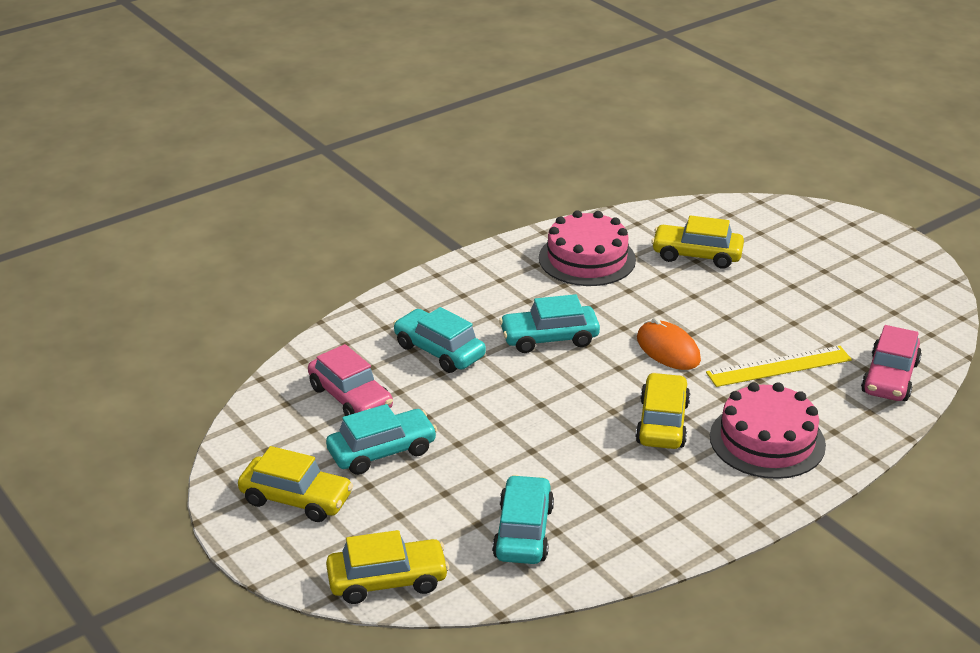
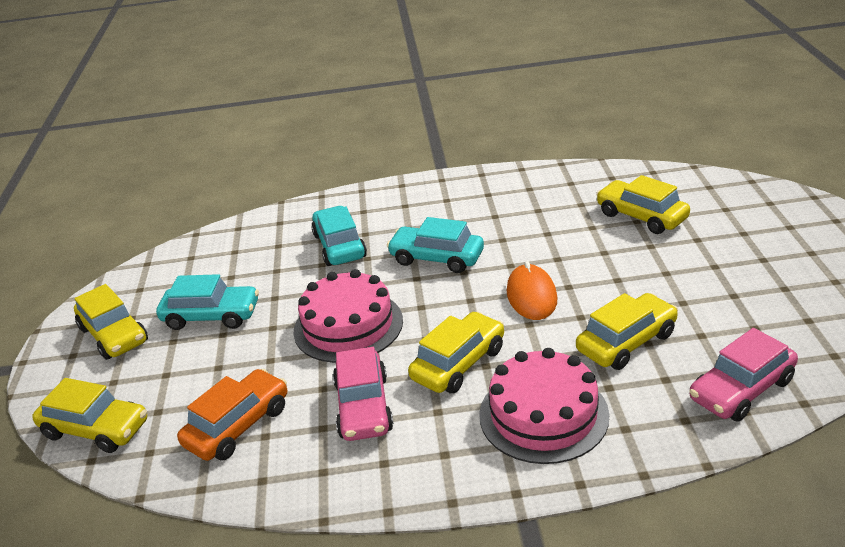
camera: 35 degrees right, 0 degrees up
(350, 398) = (237, 266): pink car -> pink car (363, 407)
(523, 532) = (238, 426): turquoise car -> orange car
(587, 259) = (536, 198): pink cake -> pink cake (348, 326)
(779, 366) = (626, 342): yellow ruler -> yellow car

